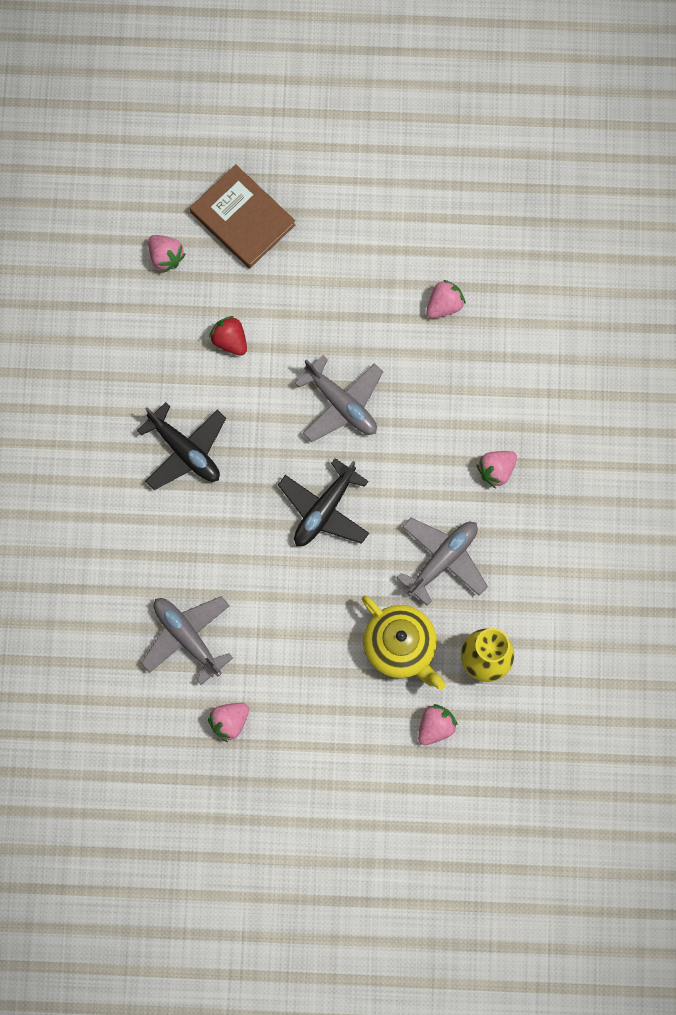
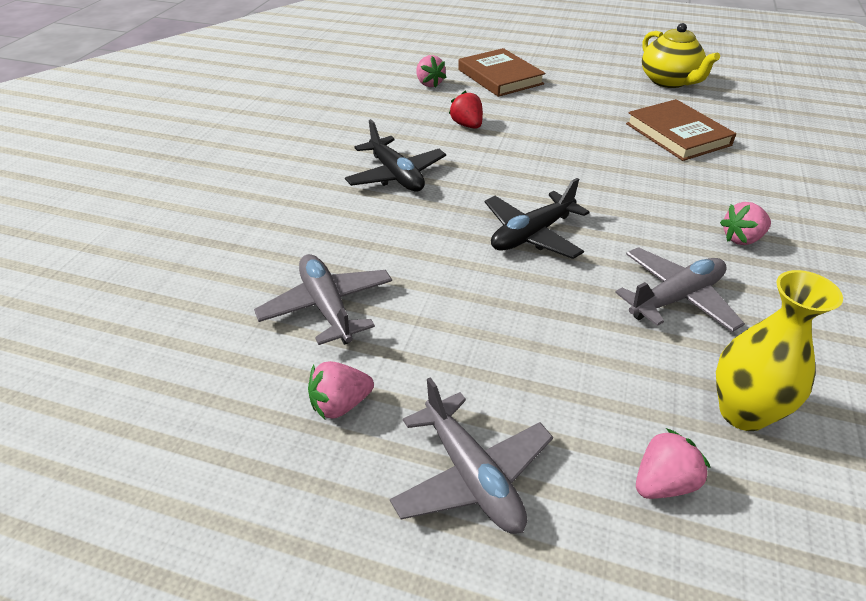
camera: 15 degrees right, 35 degrees down
(341, 404) = (566, 172): grey plane -> grey plane (472, 475)
(401, 647) = (612, 372): yellow teapot -> yellow teapot (669, 81)
(444, 305) = (677, 134): pink strawberry -> brown book

